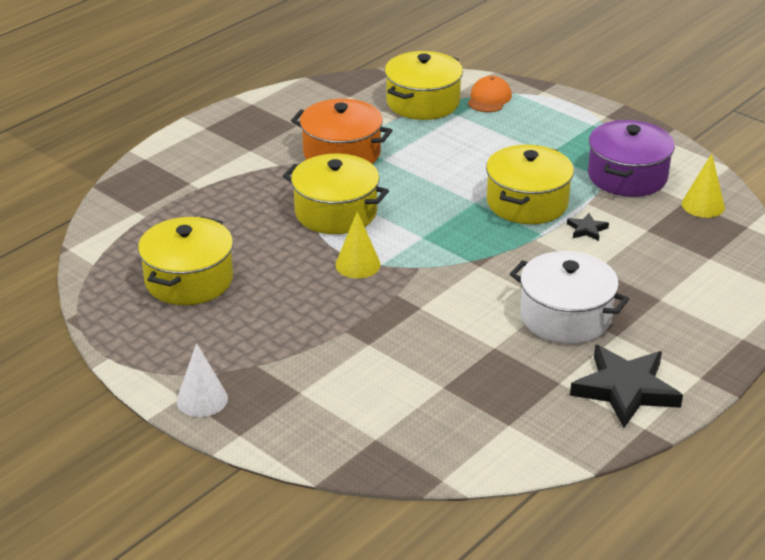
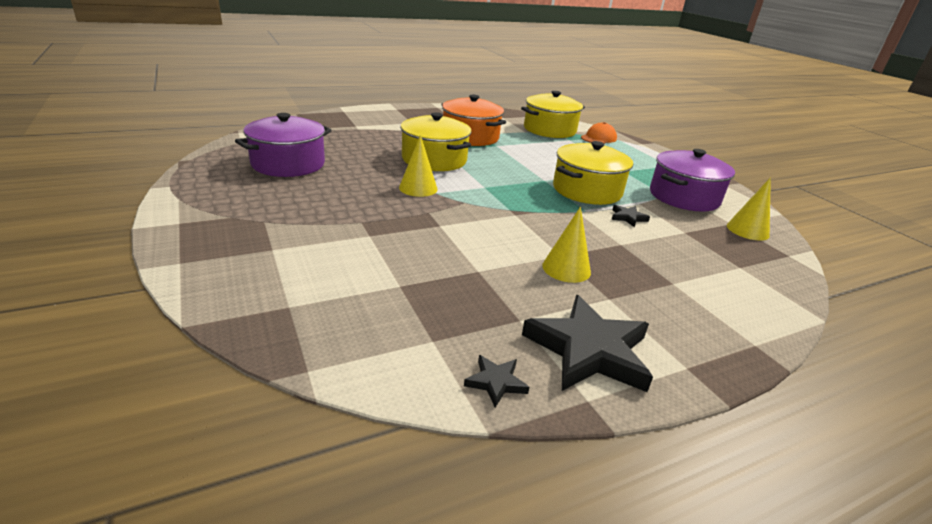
camera: 20 degrees right, 5 degrees down
(189, 280) = (288, 164): yellow pot -> purple pot
(202, 399) = (190, 229): white cone -> none
(565, 316) = (566, 268): white pot -> yellow cone
(576, 439) = (496, 382): none -> black star

